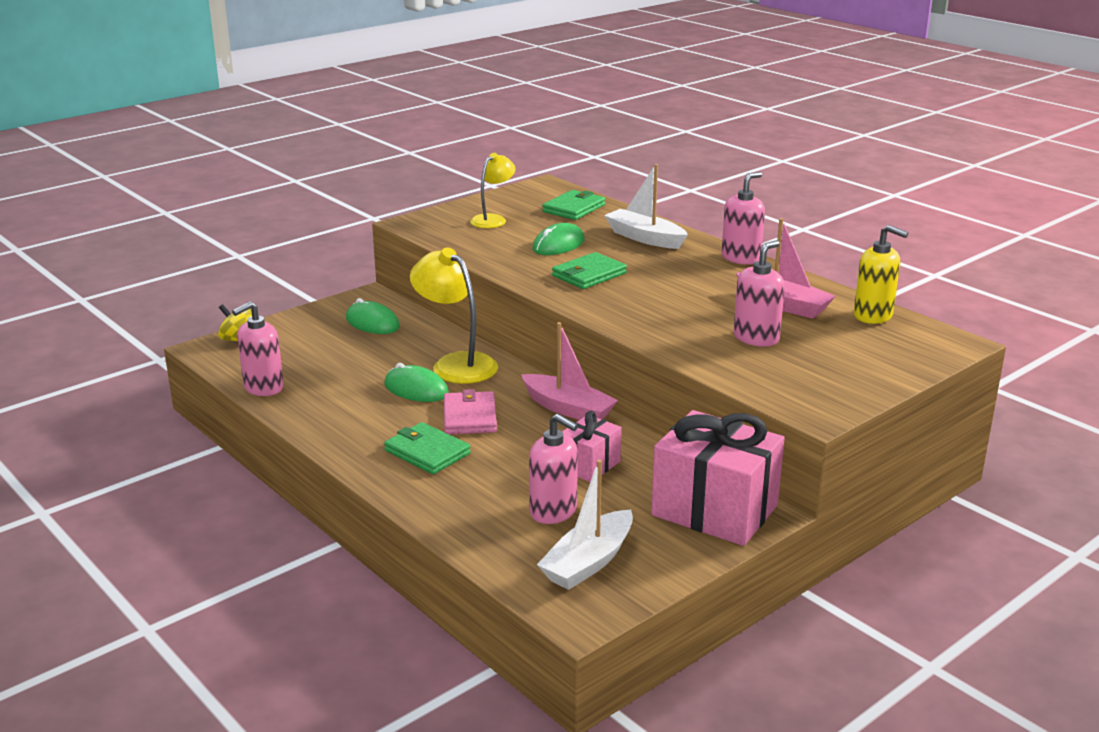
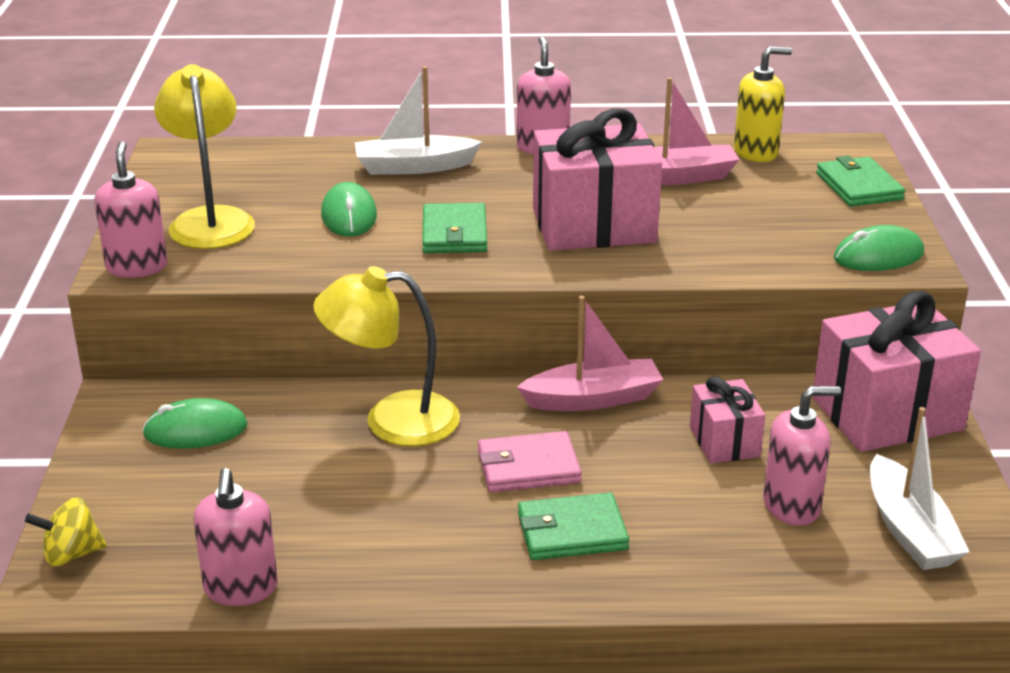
camera: 50 degrees left, 5 degrees up
(416, 389) = (413, 474): green mouse -> green mouse (878, 256)
(469, 417) = (528, 467): pink wallet -> pink wallet turned 45 degrees counterclockwise
(493, 219) = (210, 220): yellow lamp -> yellow lamp, size x1.60
(573, 208) = (268, 166): green wallet -> green wallet (858, 186)
(670, 304) = (593, 226): none -> pink gift
(756, 338) = (727, 221): pink soap dispenser -> pink soap dispenser (137, 267)

